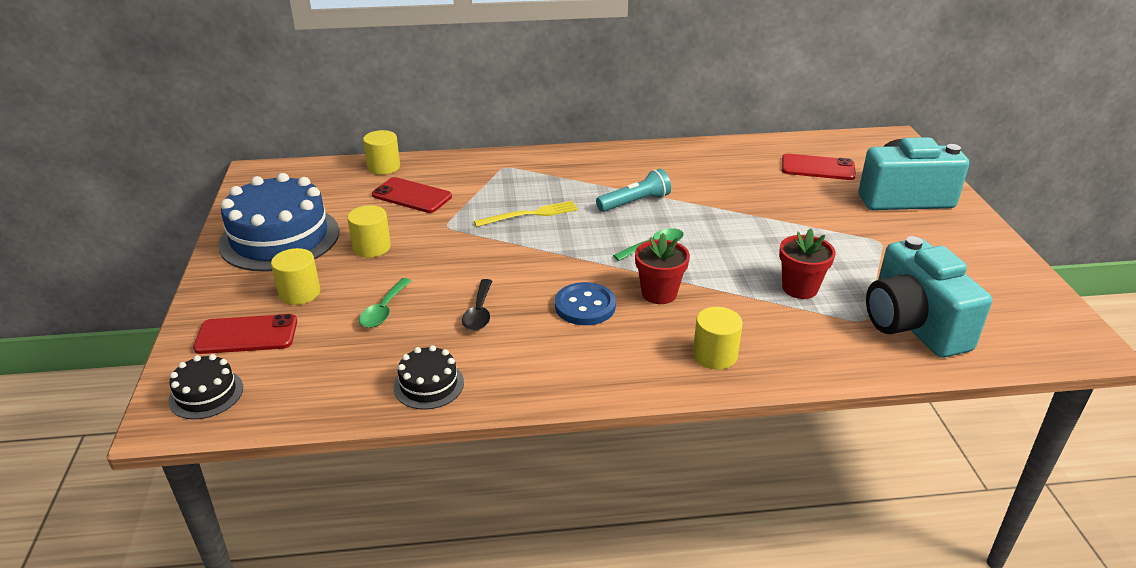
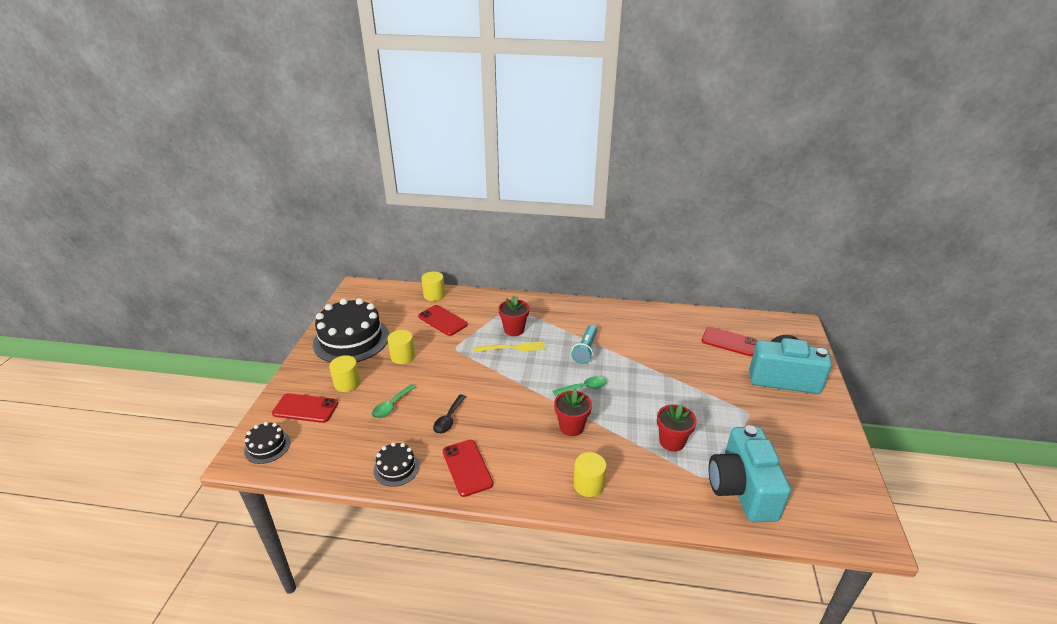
camera: 15 degrees right, 0 degrees up
(279, 238) = (351, 339): blue cake -> black cake
(523, 193) = (514, 330): none -> red flower pot
(534, 366) = (467, 467): none -> red phone
(585, 306) = (518, 427): blue button -> none
(635, 202) = (585, 350): turquoise flashlight -> turquoise flashlight turned 120 degrees clockwise

